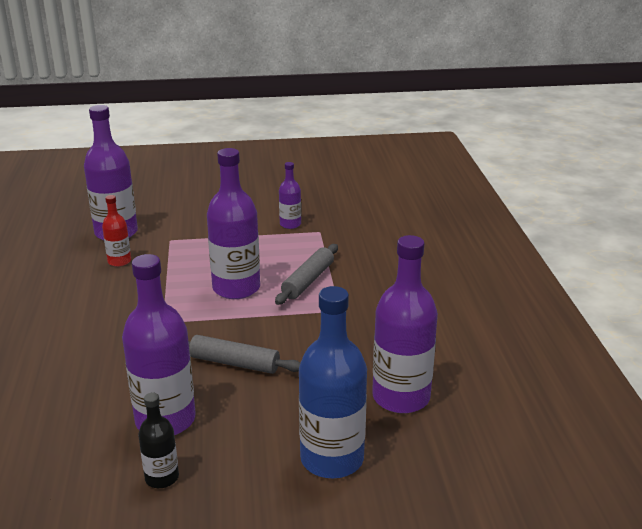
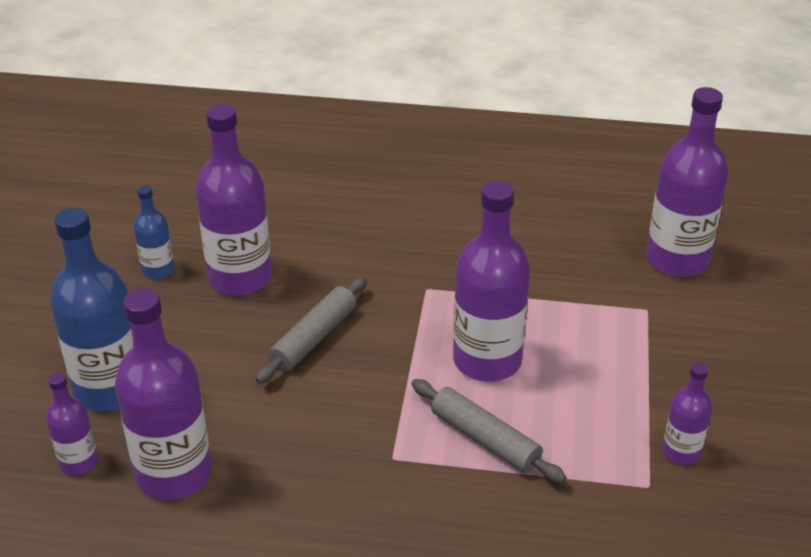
camera: 105 degrees right, 10 degrees up
(119, 261) = (591, 259): red bottle -> none
(162, 477) = (158, 270): black bottle -> blue bottle
(416, 450) = (78, 462): none -> purple bottle

